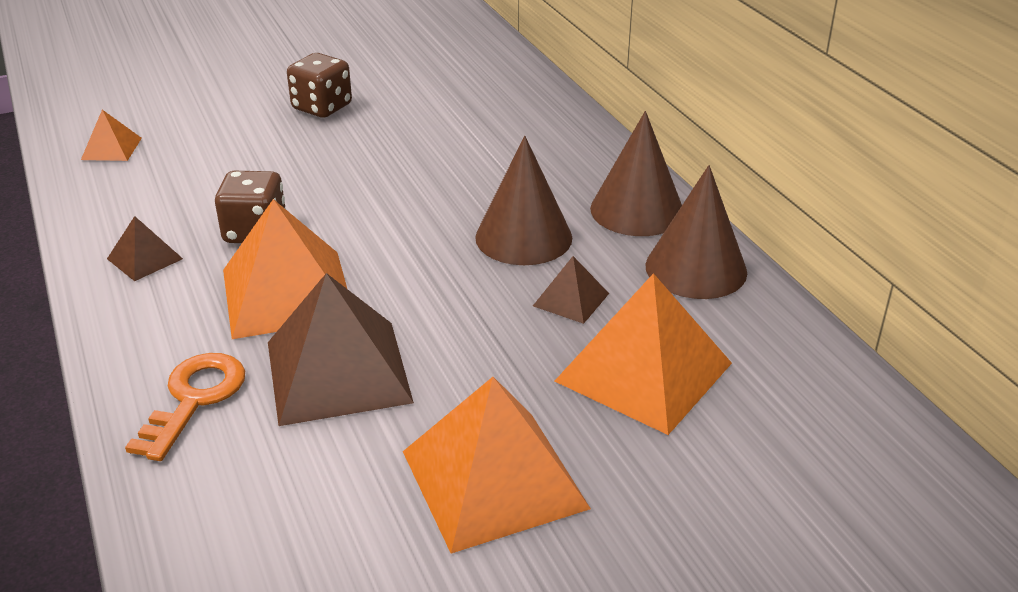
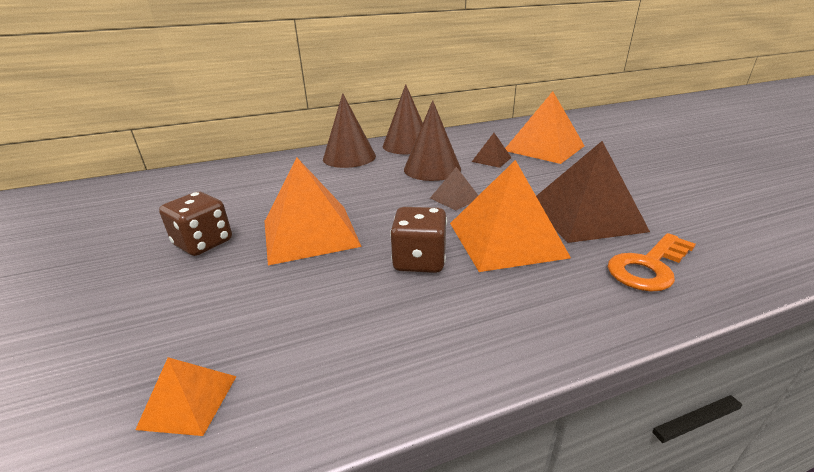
camera: 85 degrees left, 5 degrees down
(145, 258) = (465, 323): brown pyramid -> brown pyramid (455, 198)
(194, 399) = (648, 267): orange key -> orange key turned 60 degrees counterclockwise
(494, 479) = (641, 175): orange pyramid -> orange pyramid (310, 233)
(696, 268) = (460, 137): brown cone -> brown cone (349, 157)

